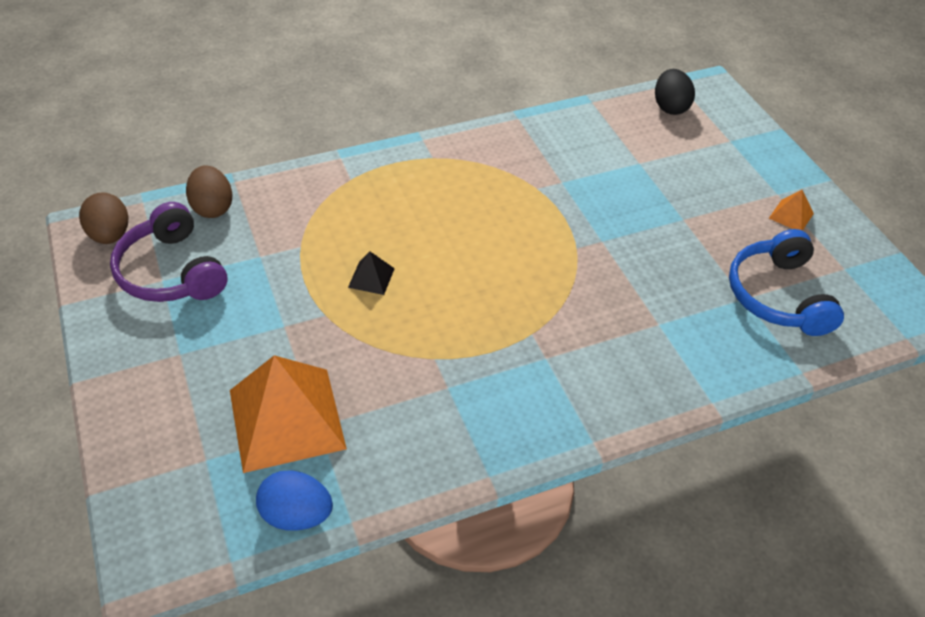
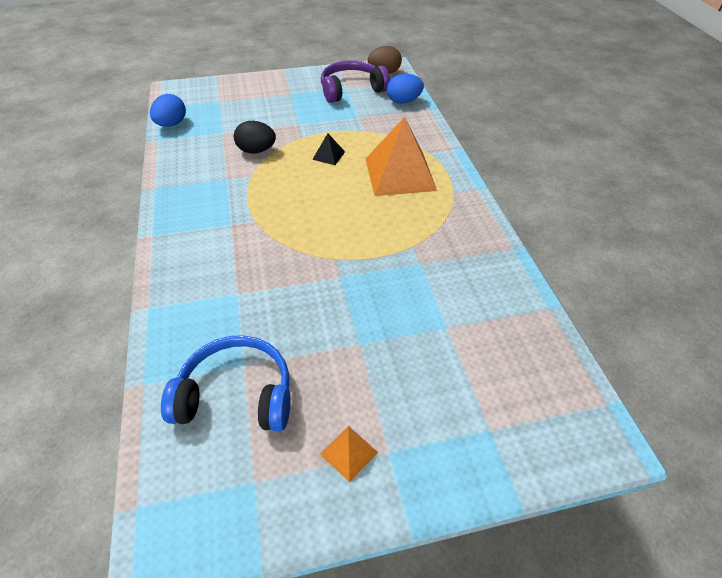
camera: 100 degrees right, 0 degrees up
(212, 208) = (403, 101): brown egg -> blue egg
(287, 419) = (231, 123): orange pyramid -> orange pyramid (400, 174)
(670, 107) = (550, 380): black egg -> black egg (256, 151)

